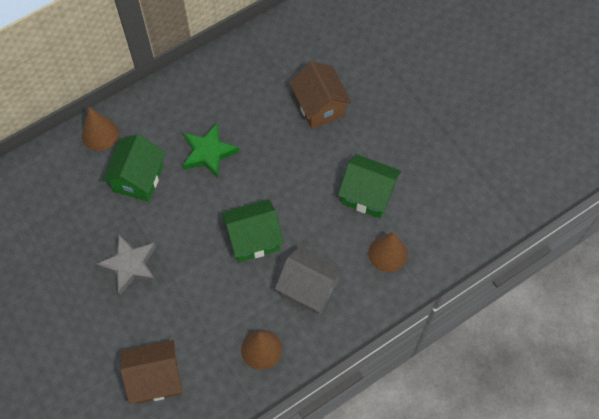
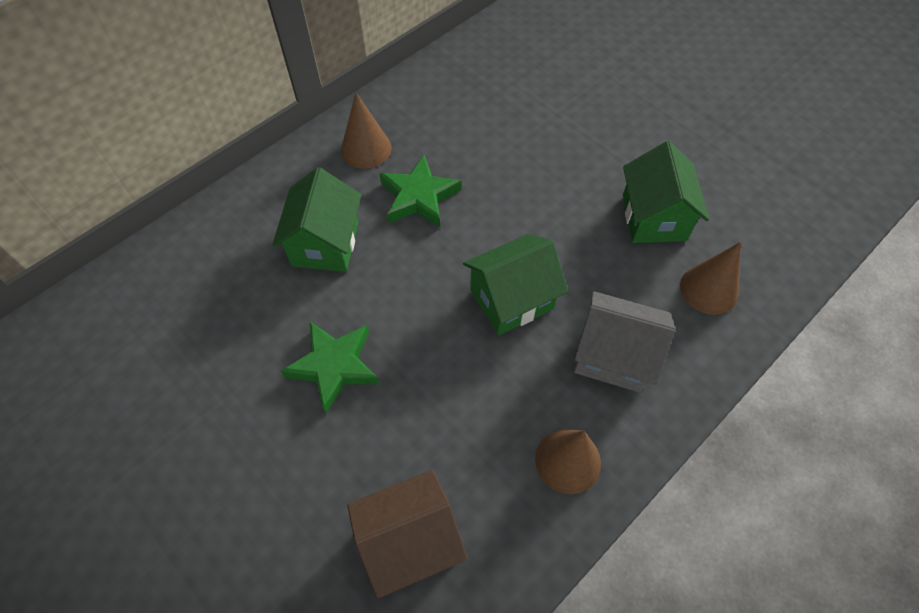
camera: 10 degrees left, 5 degrees down
(100, 134) = (260, 195): brown cone -> brown cone (366, 149)
(130, 265) = (334, 366): grey star -> green star
(319, 106) = (554, 121): brown house -> none
(367, 195) = (653, 217): green house -> green house turned 75 degrees clockwise

